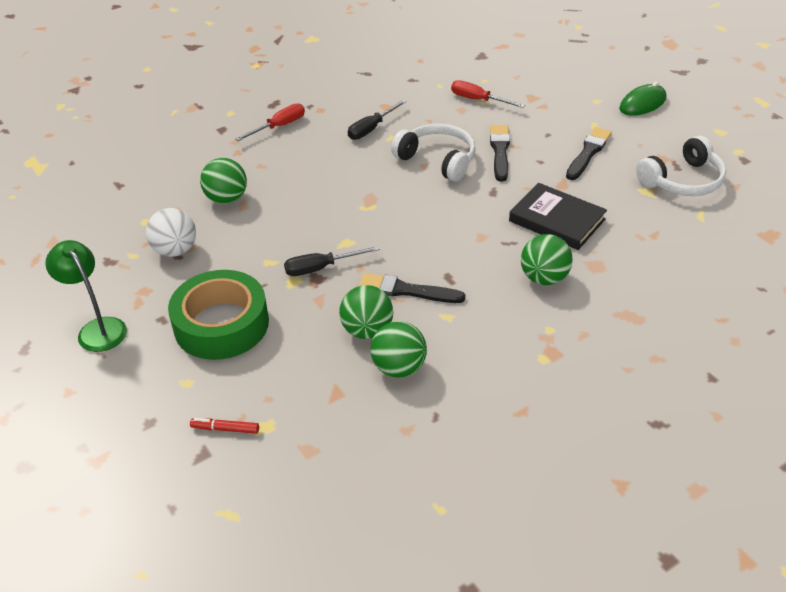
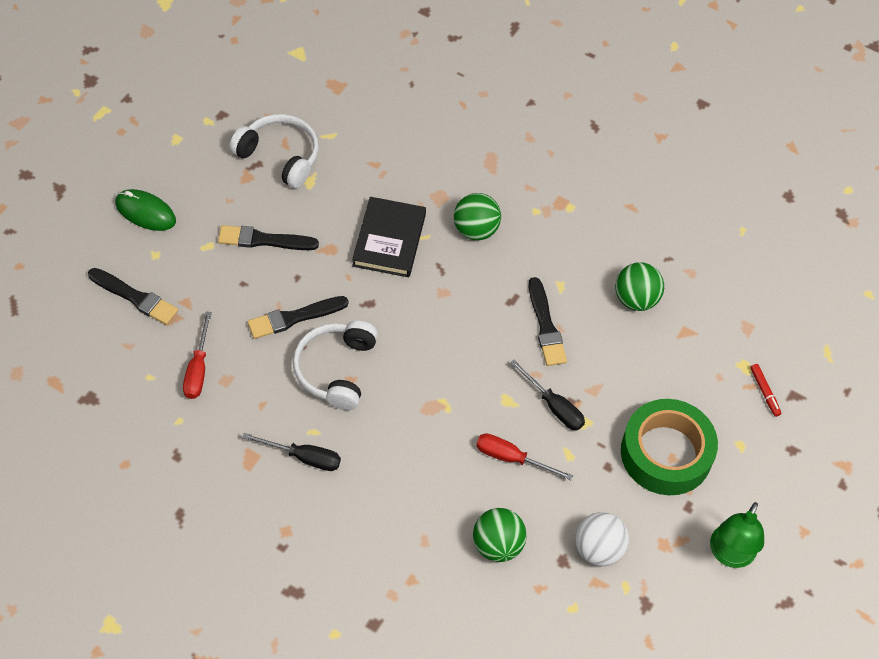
camera: 120 degrees left, 15 degrees up
(279, 126) = (340, 560): red screwdriver -> red screwdriver (511, 458)
(367, 330) = (609, 337): green ball -> none
(559, 86) = (135, 297): none -> black brush

